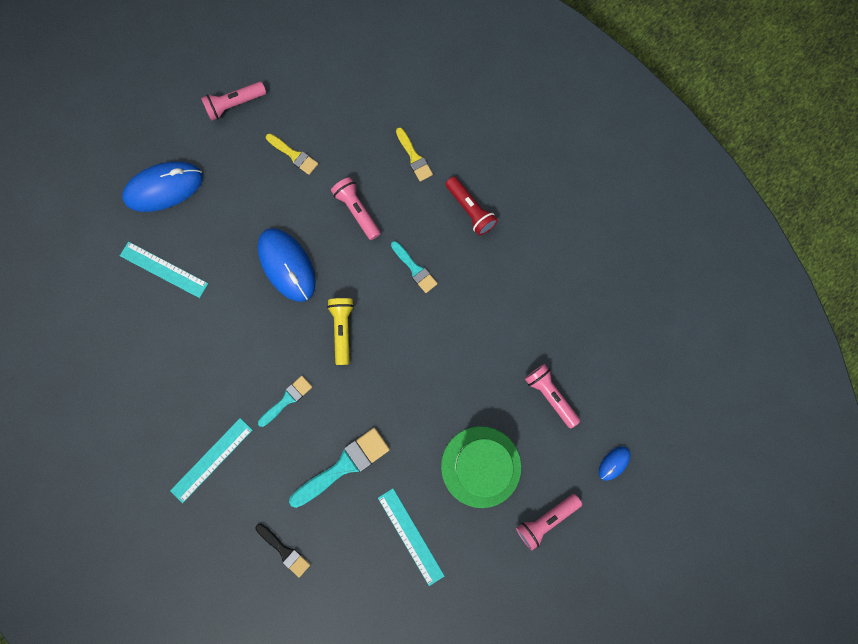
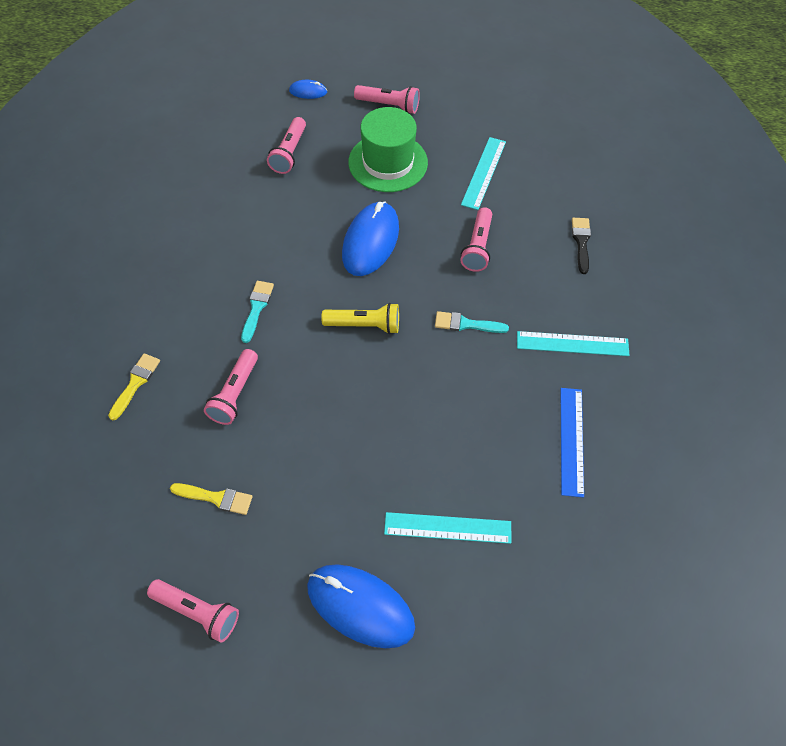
camera: 130 degrees left, 20 degrees down
(149, 392) = (572, 441): none -> blue ruler
(164, 269) = (447, 528): turquoise ruler -> turquoise ruler turned 75 degrees counterclockwise
(287, 265) = (343, 415): blue mouse -> blue mouse (370, 241)
(294, 155) = (216, 498): yellow brush -> yellow brush turned 105 degrees clockwise
(342, 330) = (364, 325): yellow flashlight -> yellow flashlight turned 135 degrees counterclockwise
(344, 466) = (477, 247): turquoise brush -> pink flashlight
(470, 210) = (160, 302): red flashlight -> none

